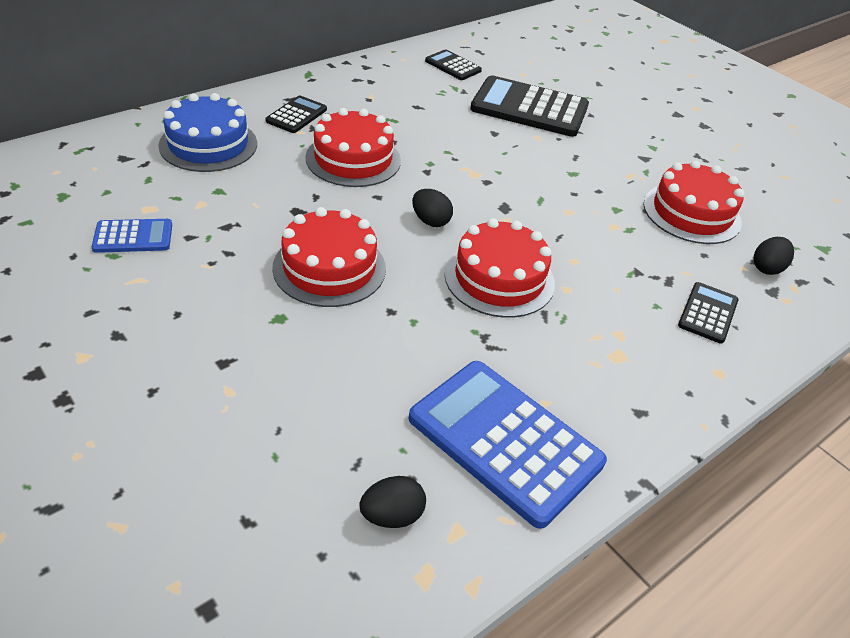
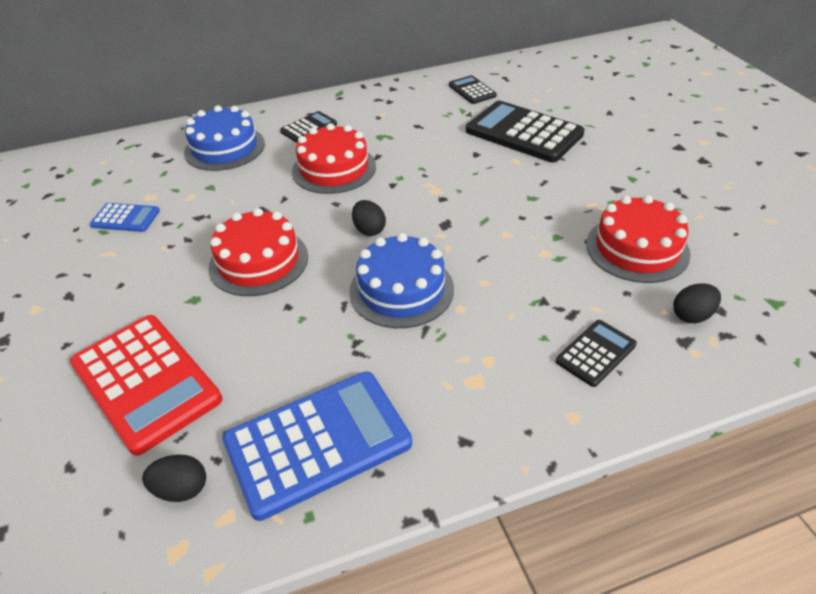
camera: 25 degrees right, 0 degrees up
(279, 414) = (146, 382): none -> red calculator
(499, 278) = (401, 289): red cake -> blue cake
(504, 441) = (317, 442): blue calculator -> blue calculator turned 90 degrees clockwise

